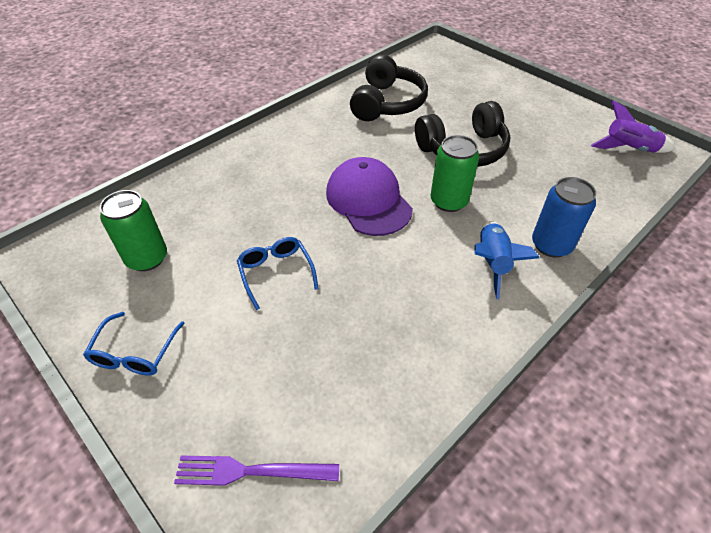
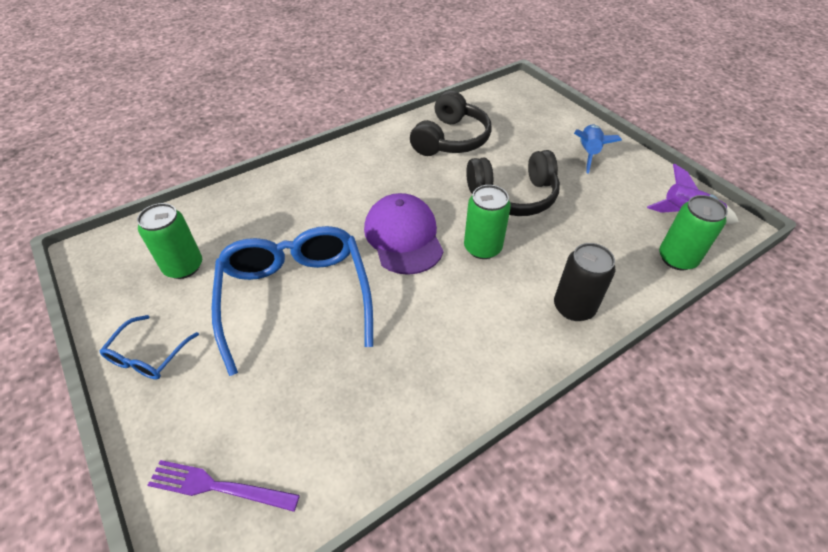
camera: 10 degrees right, 0 degrees up
(276, 273) = (295, 297): blue glasses -> blue glasses, size x2.15
(492, 263) = (507, 317): blue rocket -> blue rocket (588, 153)
(551, 245) = (574, 307): blue can -> black can
(631, 188) = (677, 258): none -> green can

